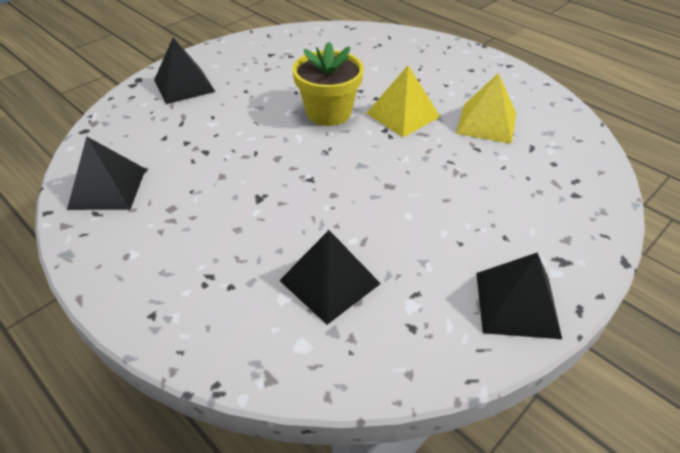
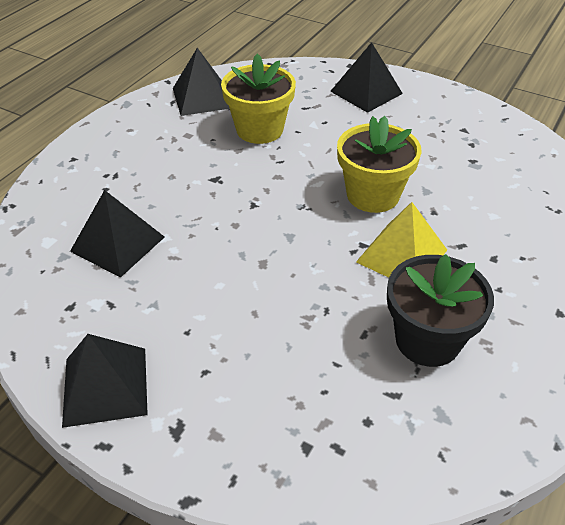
camera: 75 degrees right, 0 degrees up
(197, 157) = (259, 130): none -> yellow flower pot
(486, 123) = (427, 340): yellow pyramid -> black flower pot

